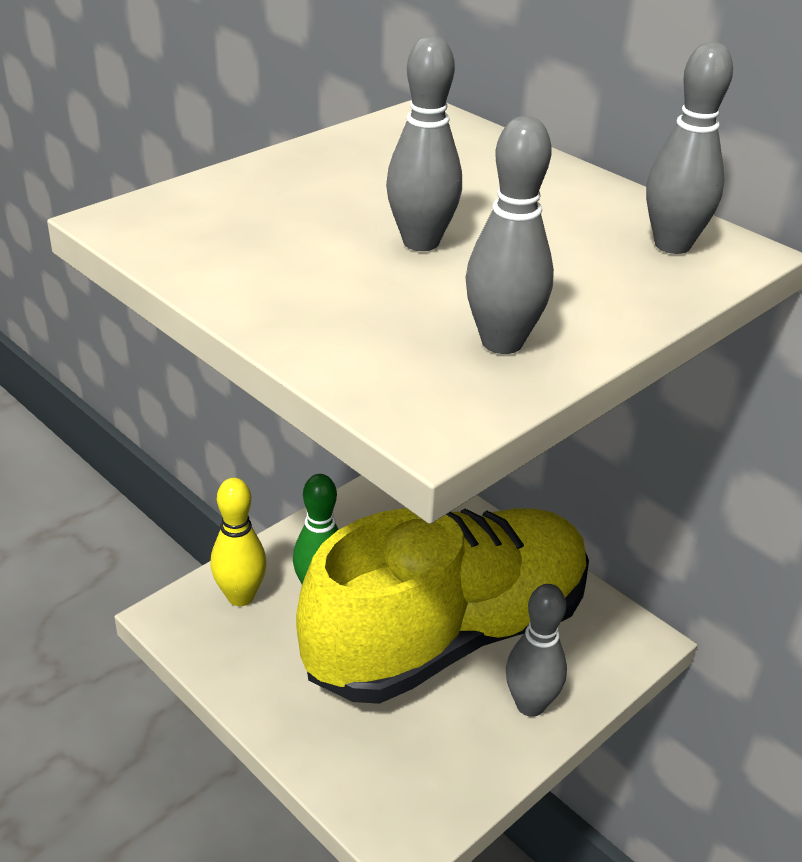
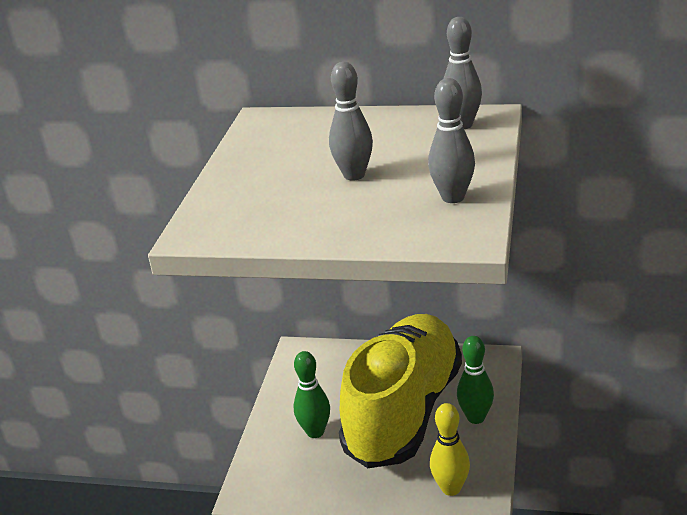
camera: 30 degrees left, 5 degrees down
(240, 596) = (274, 460): yellow bowling pin -> yellow bowling pin (451, 488)
(530, 705) = (476, 417): grey bowling pin -> green bowling pin

